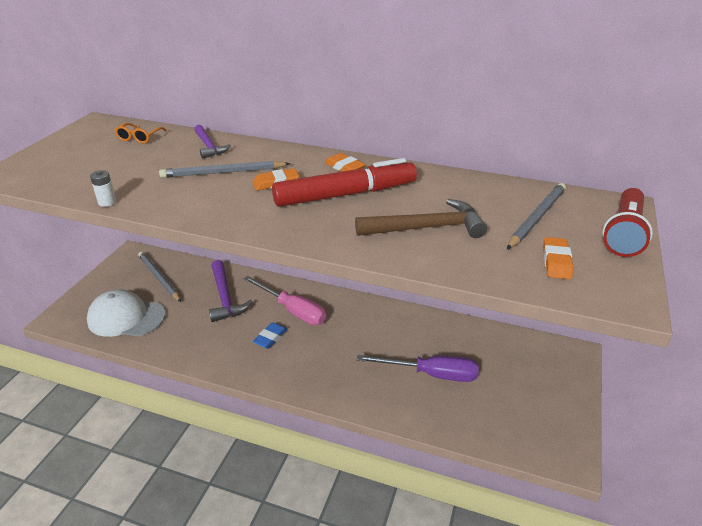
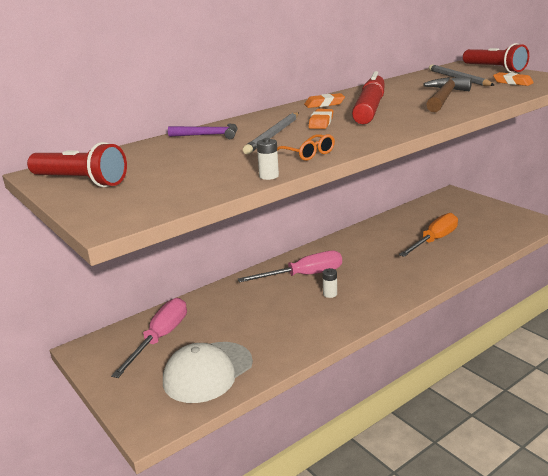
camera: 55 degrees left, 10 degrees down
(80, 139) = (80, 181): none -> red flashlight
(139, 137) = (132, 157): orange glasses -> orange glasses (308, 154)
(159, 278) = (160, 338): grey pencil -> pink screwdriver
(225, 297) = (244, 305): purple hammer -> none
(270, 338) = (330, 294): blue eraser -> white battery
(431, 374) = (434, 240): purple screwdriver -> orange screwdriver

